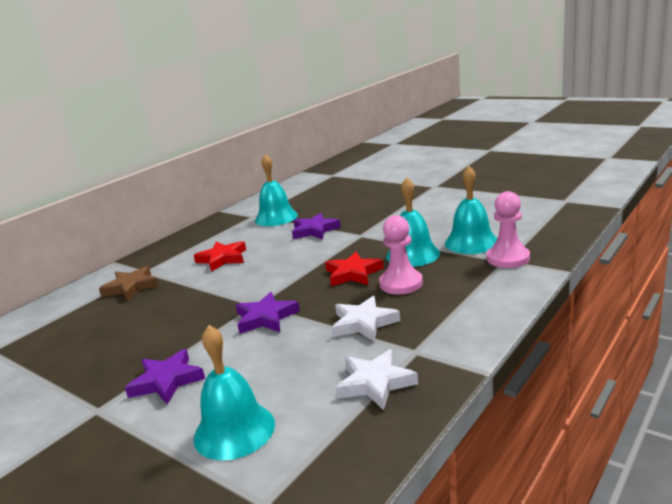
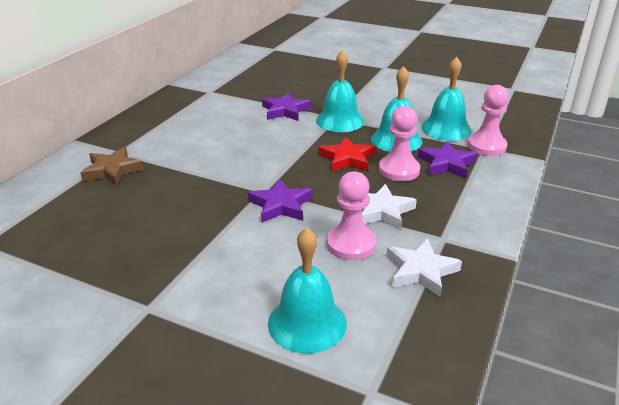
camera: 15 degrees left, 10 degrees up
(166, 381) = (209, 274): purple star -> purple star (446, 164)
(222, 259) = (201, 140): red star -> none
(276, 217) = (237, 94): turquoise bell -> turquoise bell (340, 121)
(316, 355) = (351, 244): none -> pink pawn

